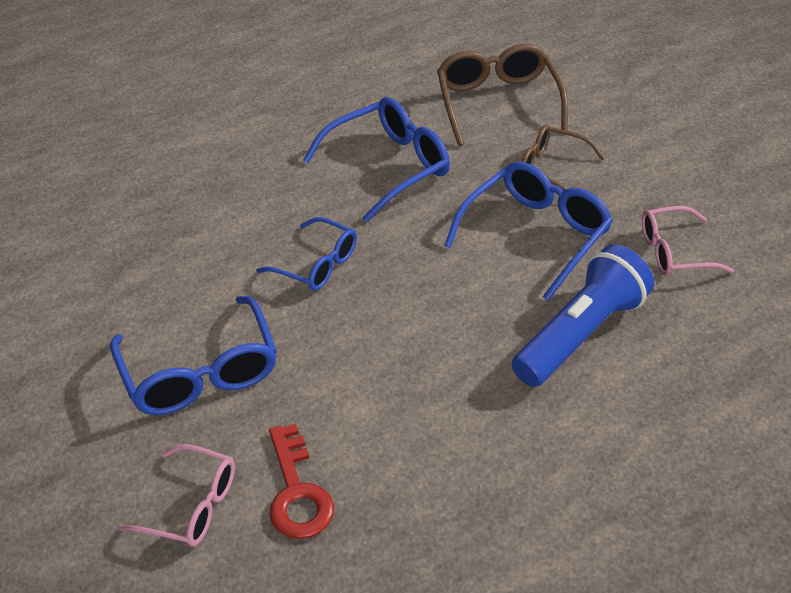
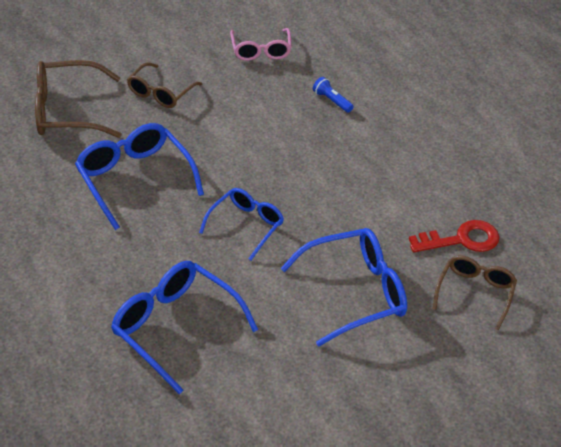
camera: 90 degrees left, 0 degrees up
(191, 506) = (475, 293): pink glasses -> brown glasses
(535, 235) = (233, 109): blue glasses -> blue glasses (176, 328)
(581, 334) = (332, 101): blue flashlight -> blue flashlight, size x0.41

